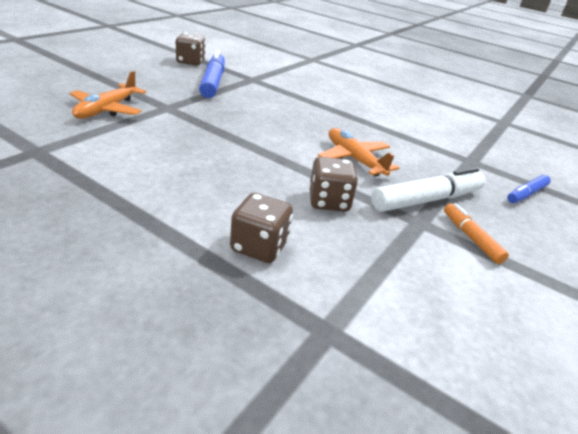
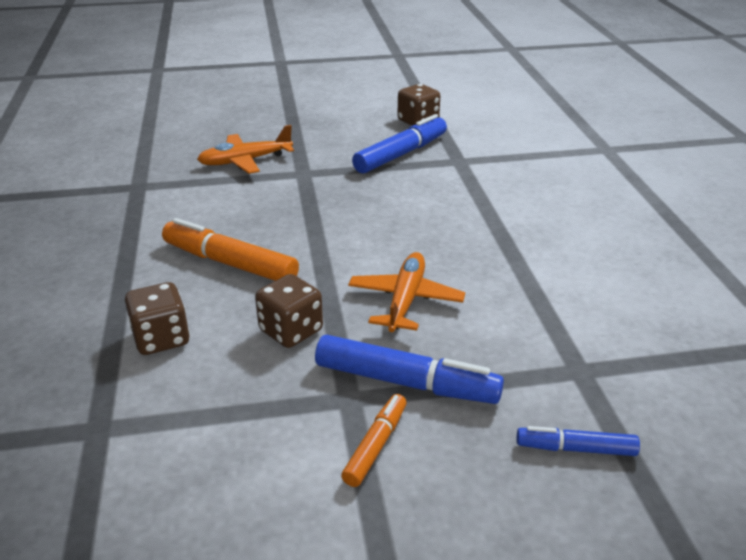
camera: 50 degrees right, 0 degrees up
(218, 178) = (230, 263): none -> orange marker
(426, 200) = (405, 382): white marker -> blue marker

